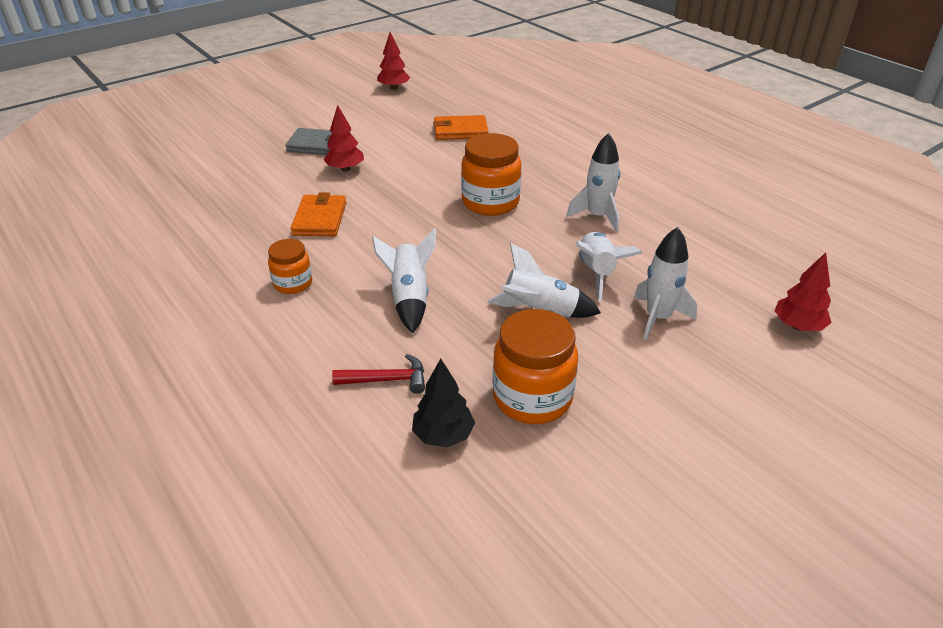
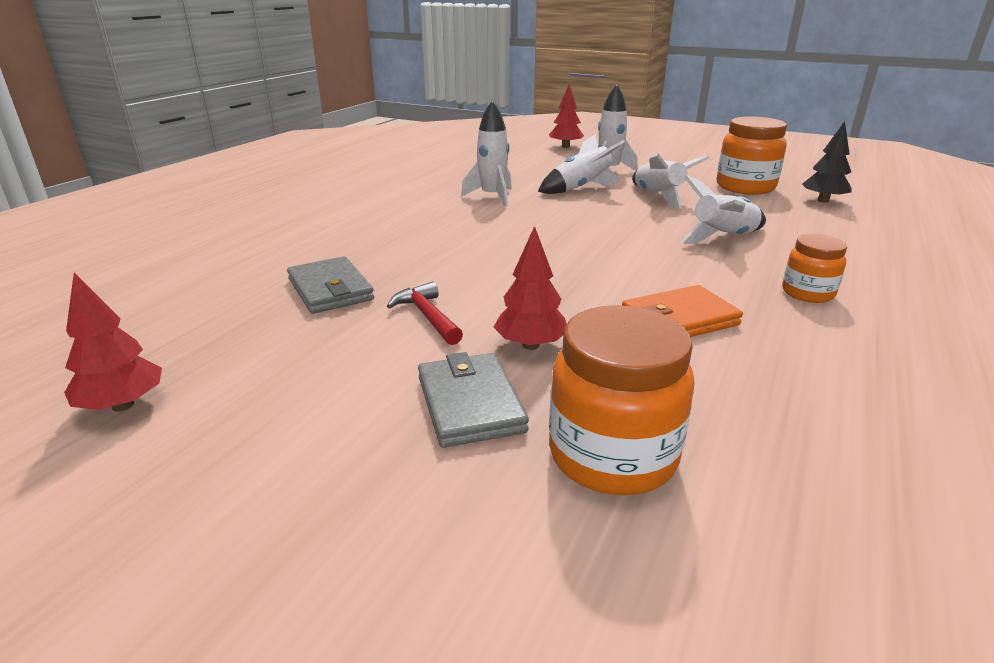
camera: 115 degrees left, 10 degrees down
(387, 380) = (820, 224): red hammer -> red hammer (427, 316)
(460, 131) = (330, 289): orange wallet -> grey wallet
(490, 202) = (517, 237): orange jar -> orange jar (612, 455)

